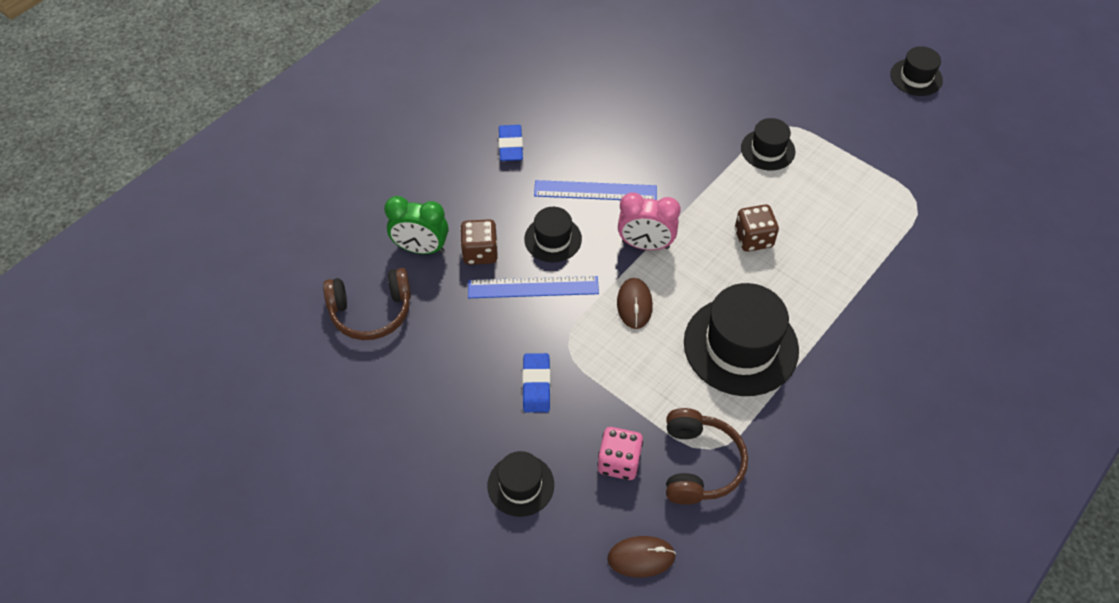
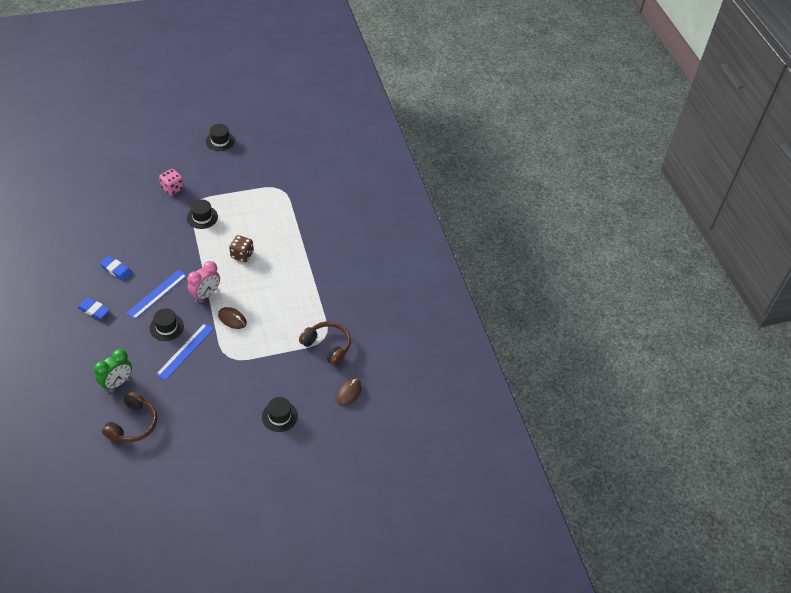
camera: 60 degrees left, 5 degrees down
(480, 252) = (144, 360): brown dice -> none
(536, 385) = (237, 381): blue eraser -> blue eraser (116, 270)
(619, 462) = (301, 373): pink dice -> pink dice (172, 188)
(740, 346) = (288, 295): black hat -> none

